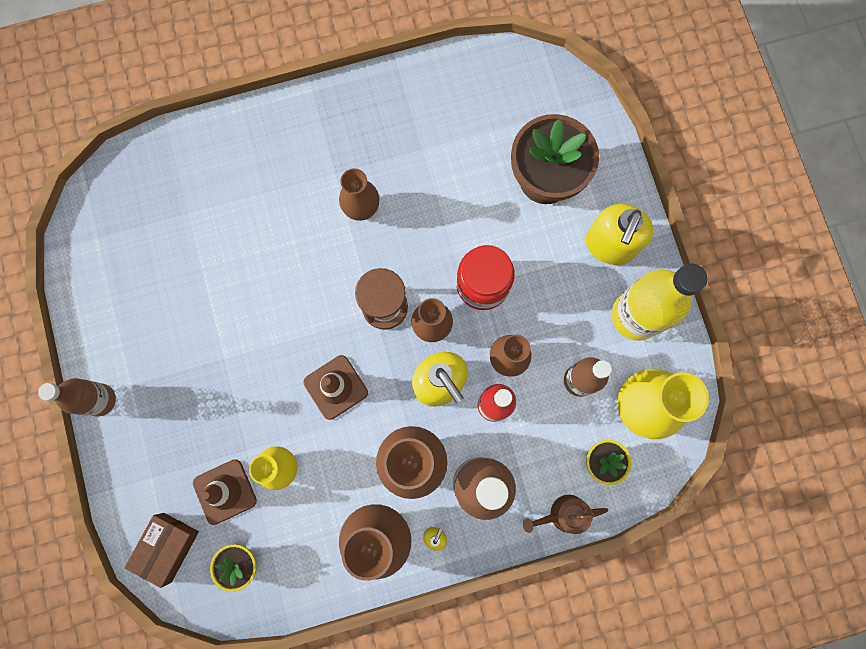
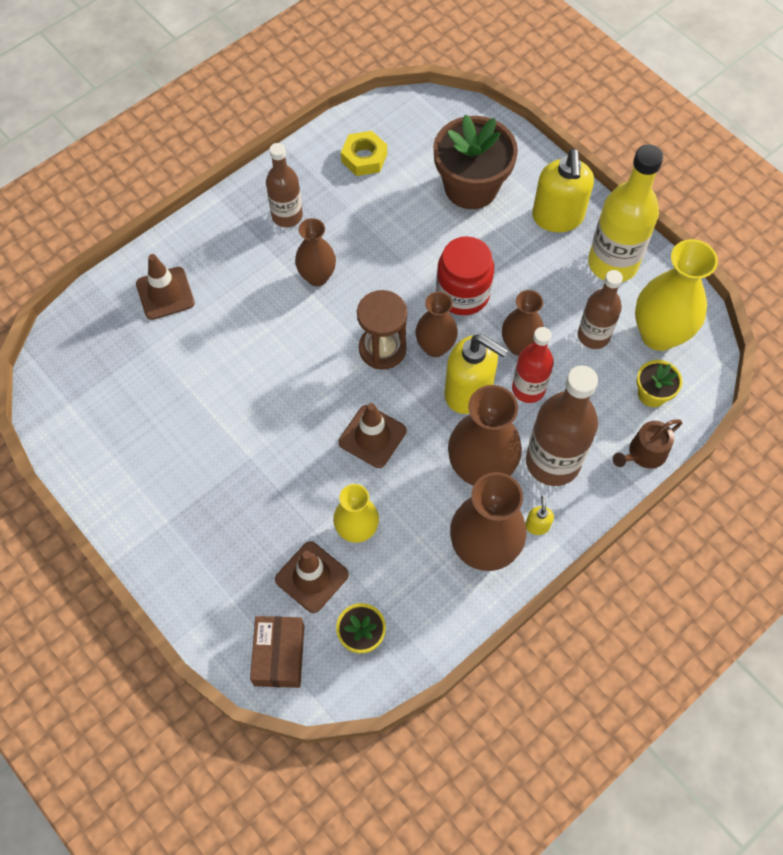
camera: 25 degrees left, 15 degrees down
(100, 400) = (142, 548): brown bottle -> brown bottle (287, 216)
(222, 166) = (165, 293): none -> brown traffic cone
(462, 103) = (364, 158): none -> yellow nut

